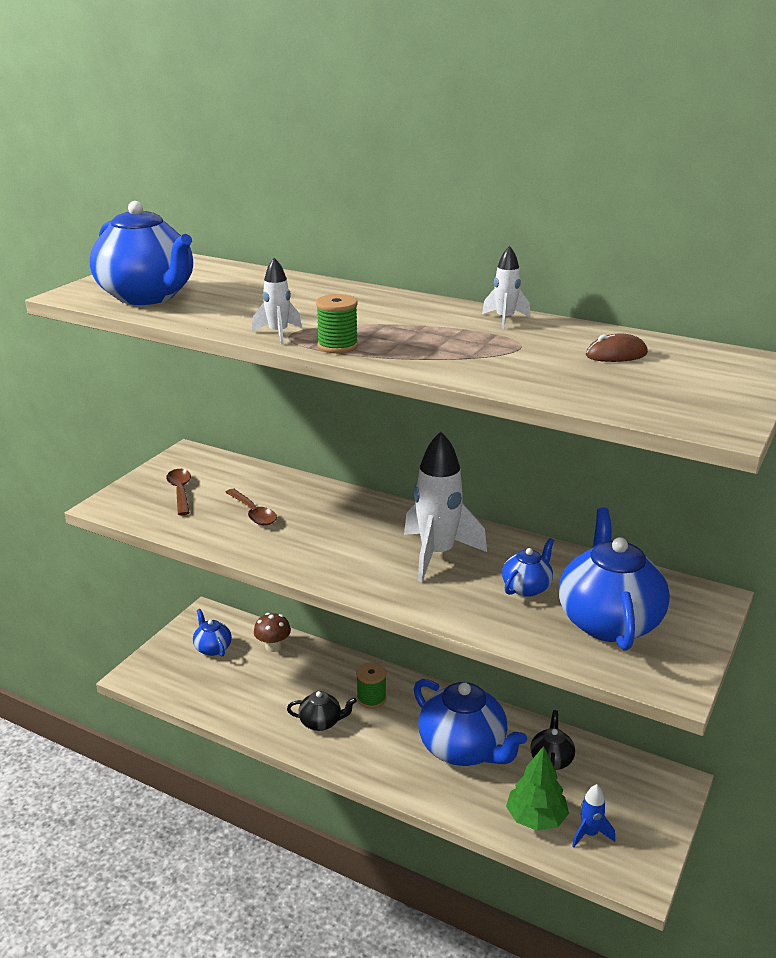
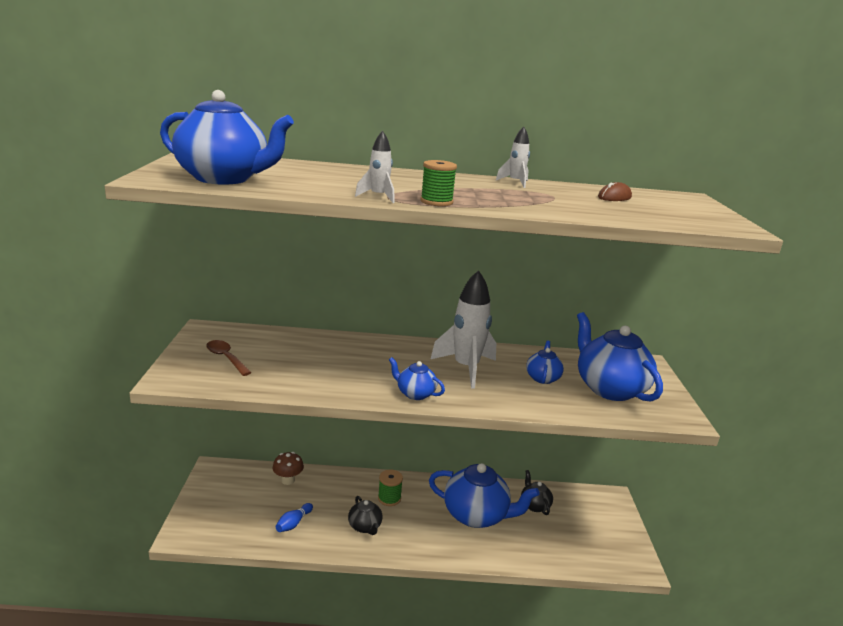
camera: 30 degrees left, 5 degrees down
(212, 648) = (238, 494): blue teapot -> blue teapot (415, 394)
(248, 696) = (293, 523): none -> blue bowling pin
(253, 513) = (304, 364): brown spoon -> none
(321, 722) = (365, 526): black teapot -> black teapot turned 90 degrees clockwise
(536, 818) = (554, 547): green tree -> none
(589, 834) = (591, 546): blue rocket -> none

